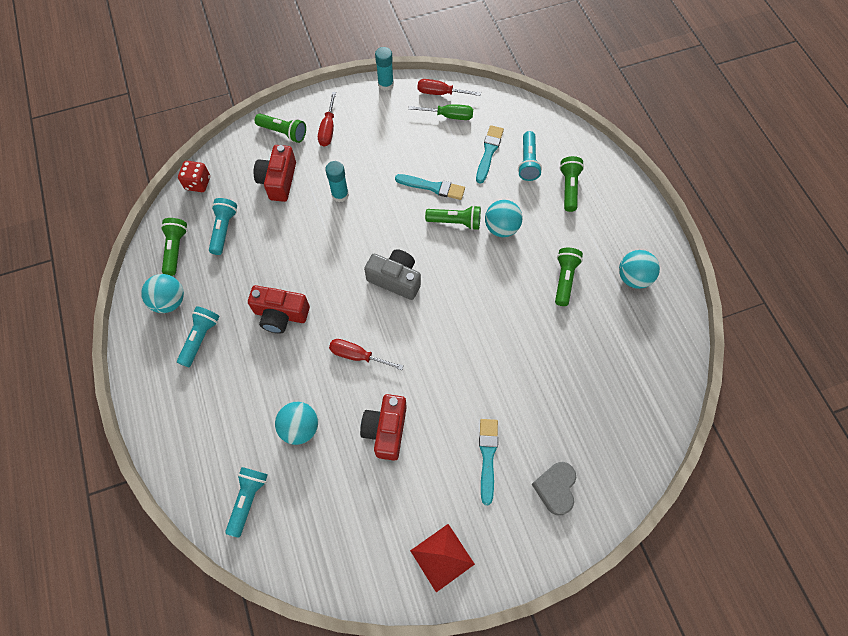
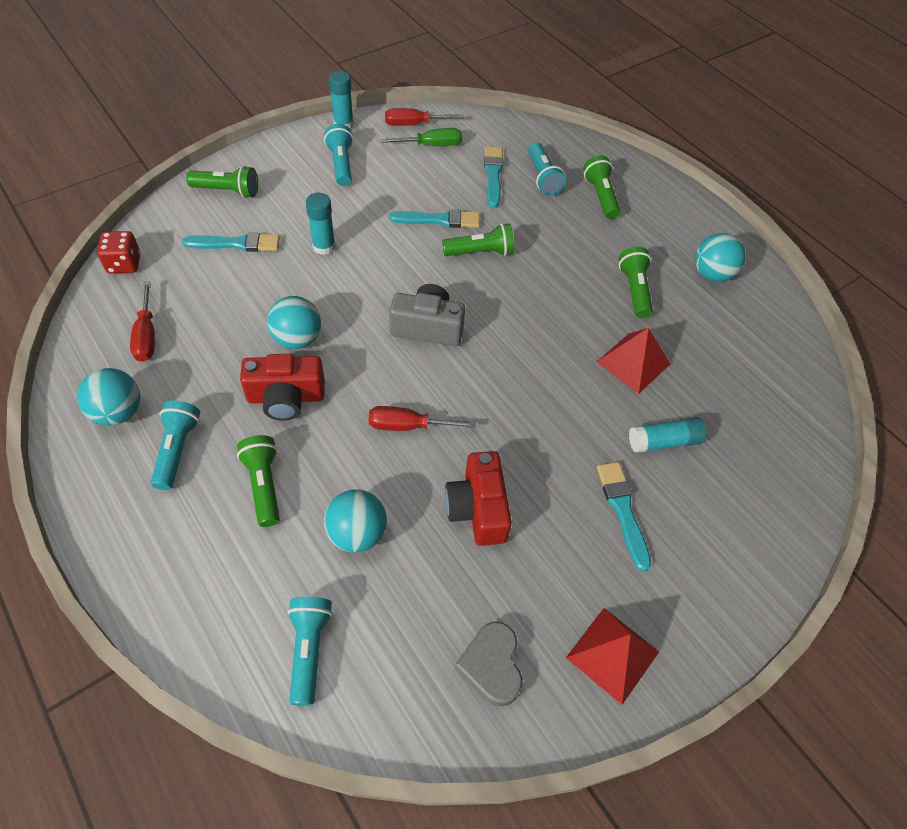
camera: 20 degrees left, 10 degrees down
(176, 249) = (111, 347): green flashlight -> green flashlight (264, 485)
(224, 230) = (176, 311): turquoise flashlight -> turquoise flashlight (341, 164)
(278, 181) = (236, 244): red camera -> turquoise brush
(328, 129) = (285, 179): red screwdriver -> red screwdriver (147, 335)
(501, 228) = (538, 249): turquoise ball -> turquoise ball (297, 339)
(538, 411) = (663, 441): none -> turquoise glue stick
(539, 342) = (633, 362): none -> red pyramid
(555, 488) = (722, 528): grey heart -> grey heart (491, 665)

